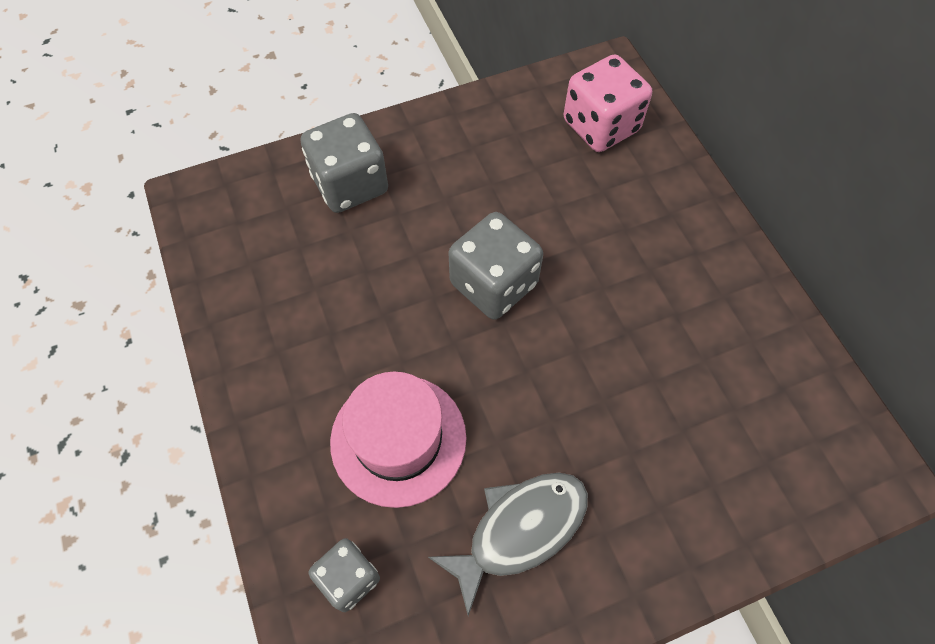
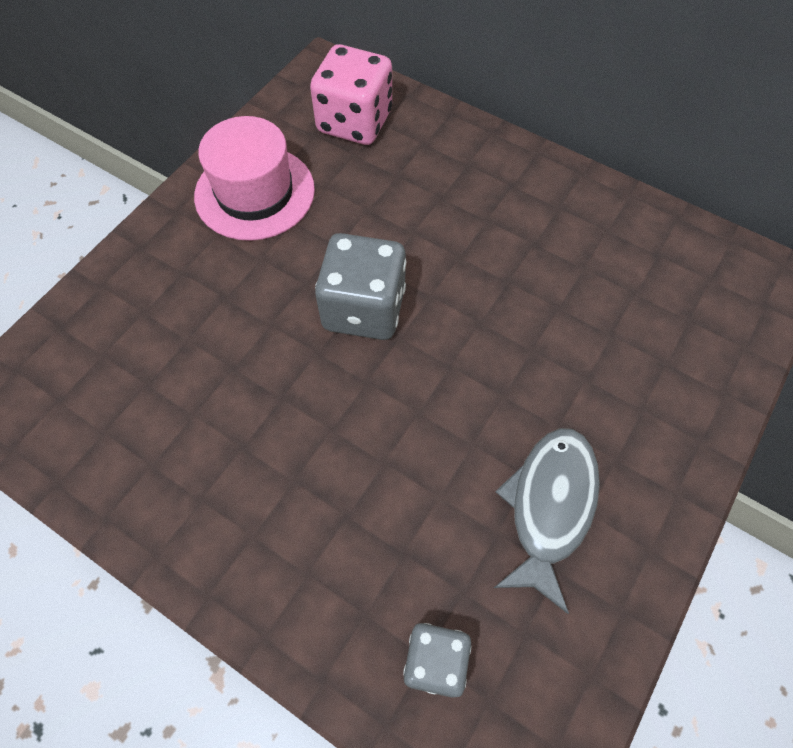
camera: 35 degrees left, 0 degrees up
(350, 184) = (155, 296): grey dice -> none
(398, 439) = (383, 501): pink hat -> pink hat (255, 193)

